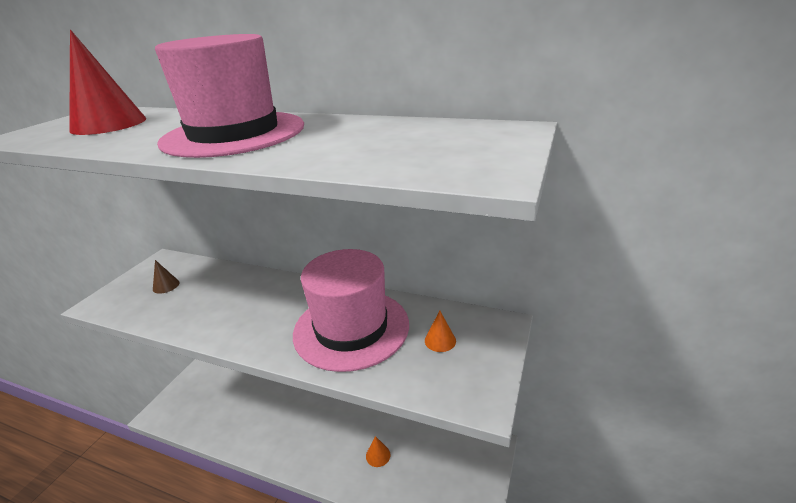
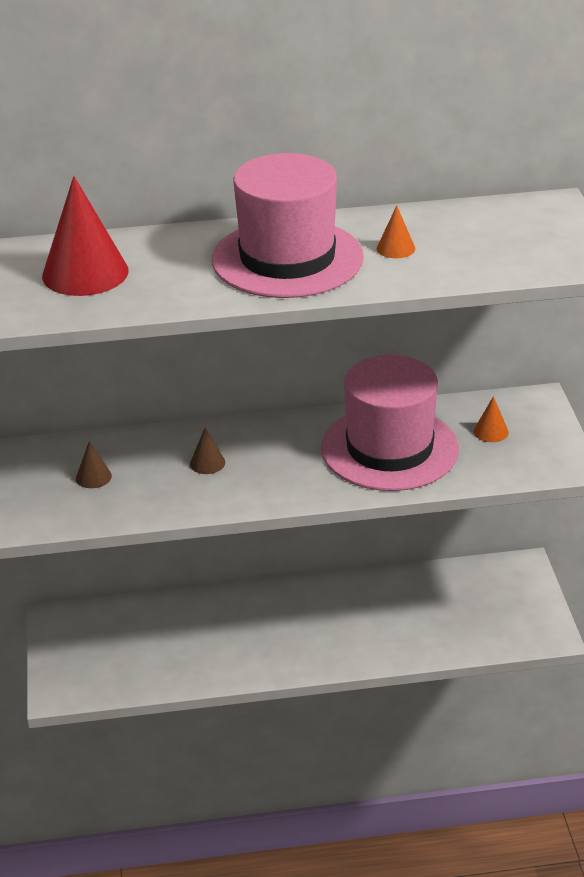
camera: 30 degrees left, 5 degrees up
(231, 298) = (207, 463): none -> brown cone
(378, 455) = (403, 620): orange cone -> orange cone (395, 248)

